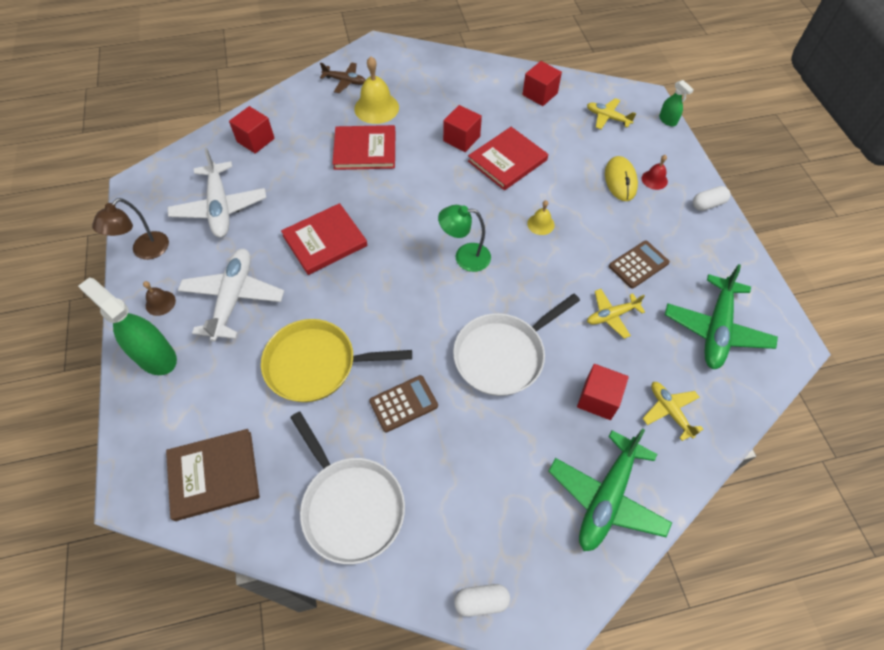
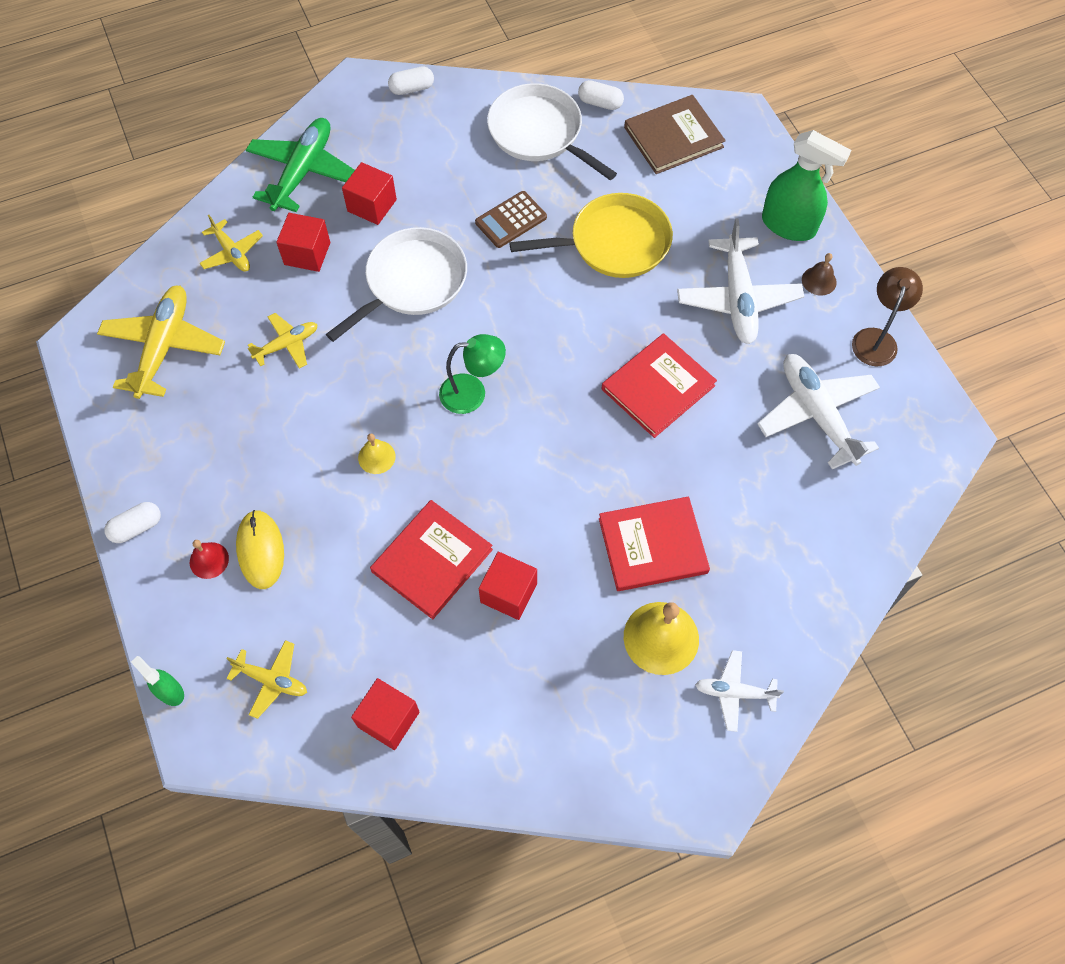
camera: 170 degrees right, 5 degrees up
(255, 140) = (825, 537): red cube -> red cube (372, 205)
(273, 537) = (600, 103): none -> white capsule
(345, 81) = (734, 692): brown plane -> white plane
(638, 264) = (248, 416): brown calculator -> none
(716, 329) = (164, 346): green plane -> yellow plane

